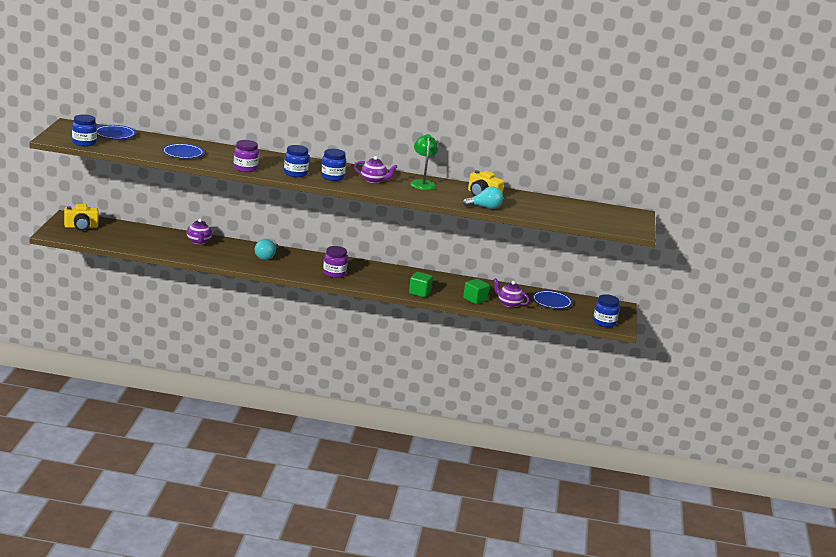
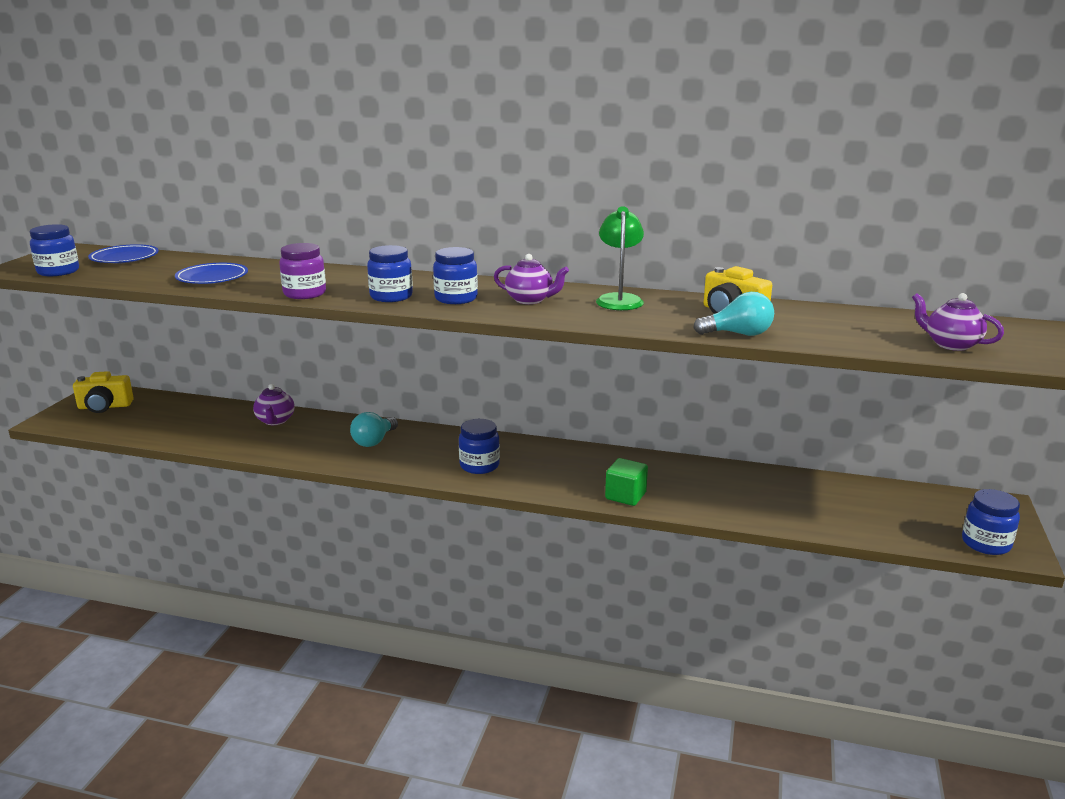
camera: 10 degrees right, 0 degrees up
(334, 273) = (479, 466): purple jar -> blue jar
(475, 299) = (727, 505): green cube -> none
(509, 304) = (792, 510): purple teapot -> purple teapot (951, 344)
(551, 302) = (870, 502): blue plate -> none

